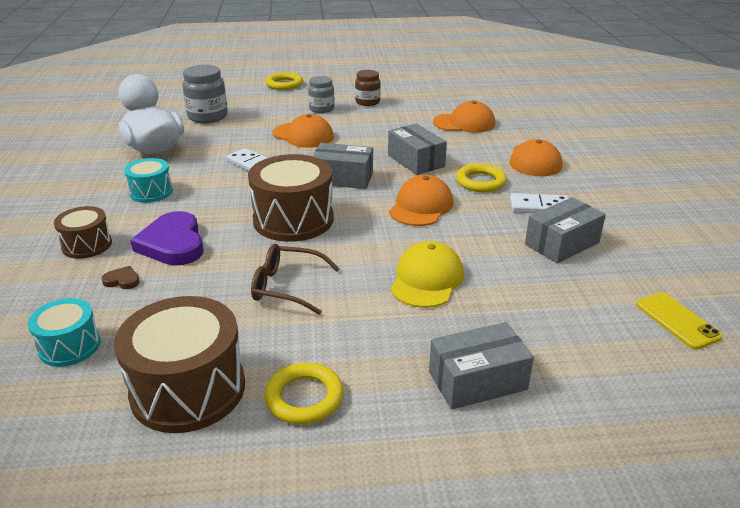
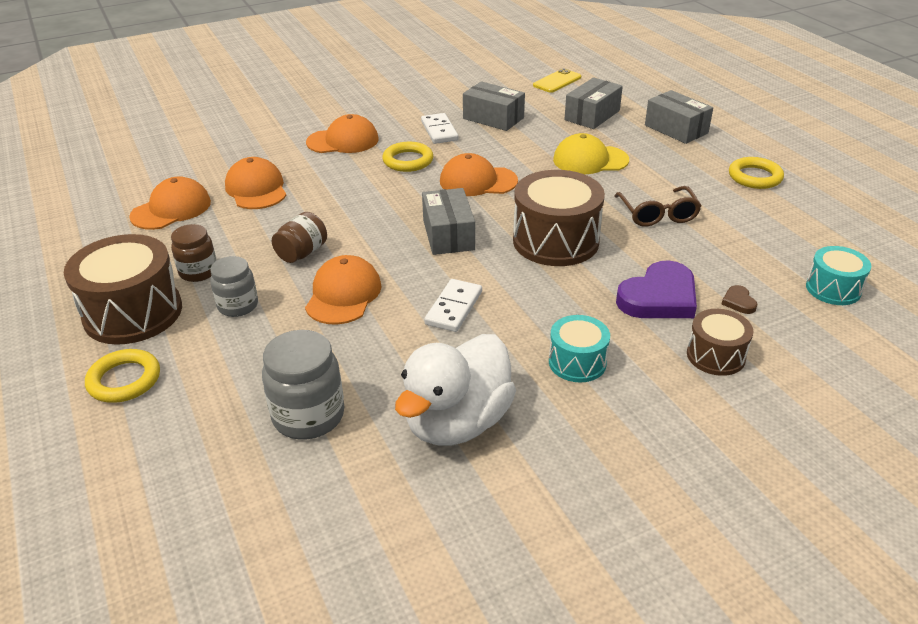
camera: 110 degrees left, 5 degrees up
(188, 389) = (800, 219): brown drum -> brown drum (133, 313)
(363, 129) = (302, 253): none -> brown jar
(416, 161) = (379, 201): grey box -> grey box (592, 115)
(452, 99) = (171, 209): none -> orange cap

